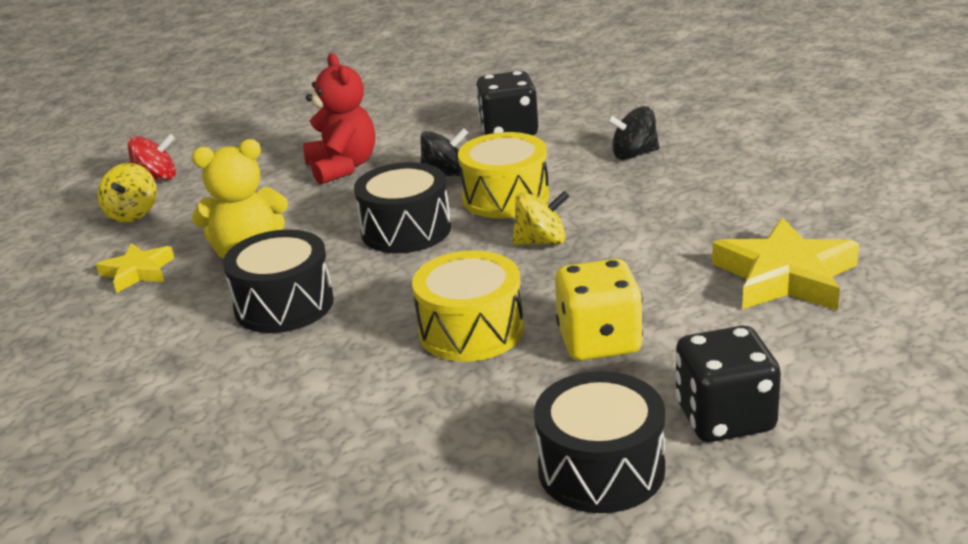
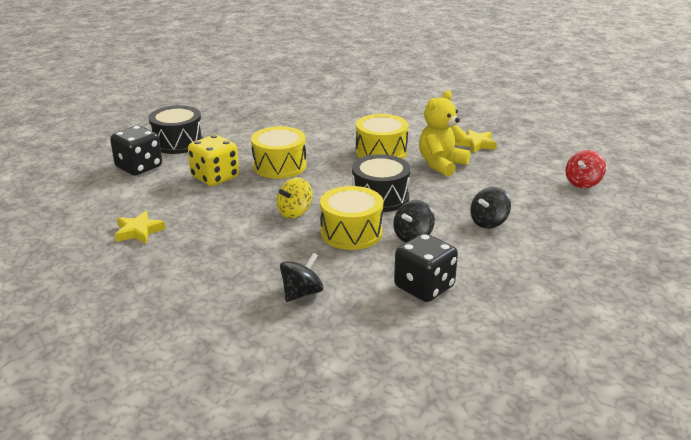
camera: 140 degrees right, 0 degrees up
(133, 214) = (545, 163): yellow spinning top -> none
(284, 304) = (381, 152): black drum -> yellow drum
(342, 167) = (488, 222): red teddy bear -> black spinning top
(785, 276) = (138, 231): yellow star -> yellow star, size x0.57

